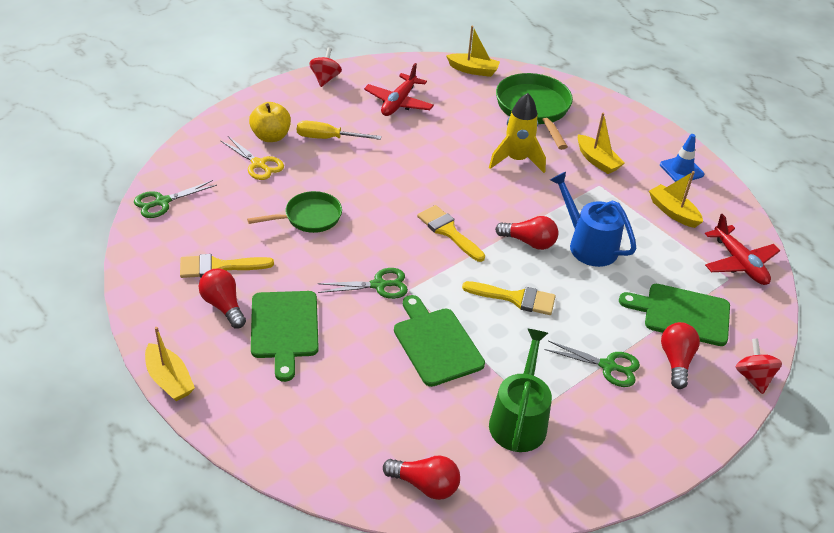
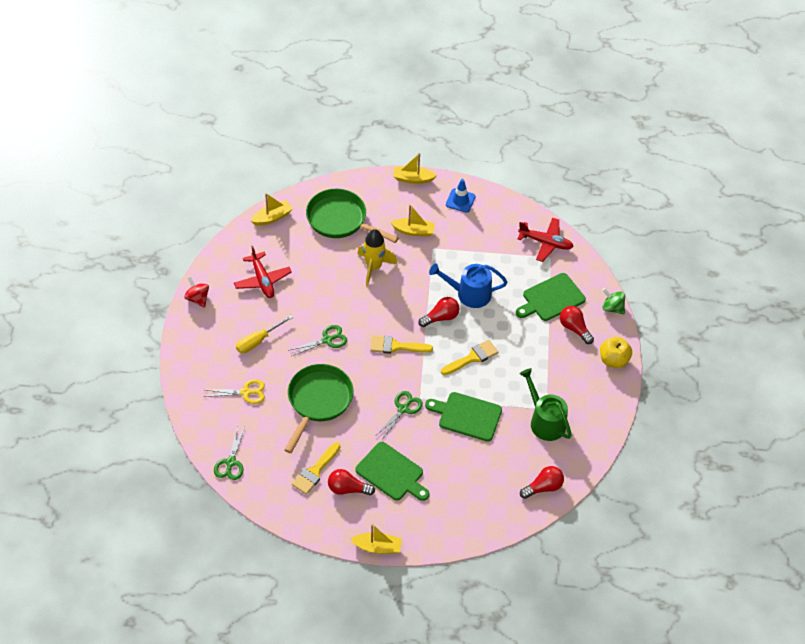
camera: 45 degrees left, 10 degrees up
(271, 136) = (226, 368): yellow apple -> yellow apple (613, 360)
(309, 217) = (318, 401): green pan -> green pan, size x1.58
(608, 366) = (550, 358): green scissors -> green scissors (327, 340)
(673, 212) = (485, 235): yellow boat -> yellow boat (413, 179)
(753, 377) = (612, 308): red spinning top -> green spinning top

